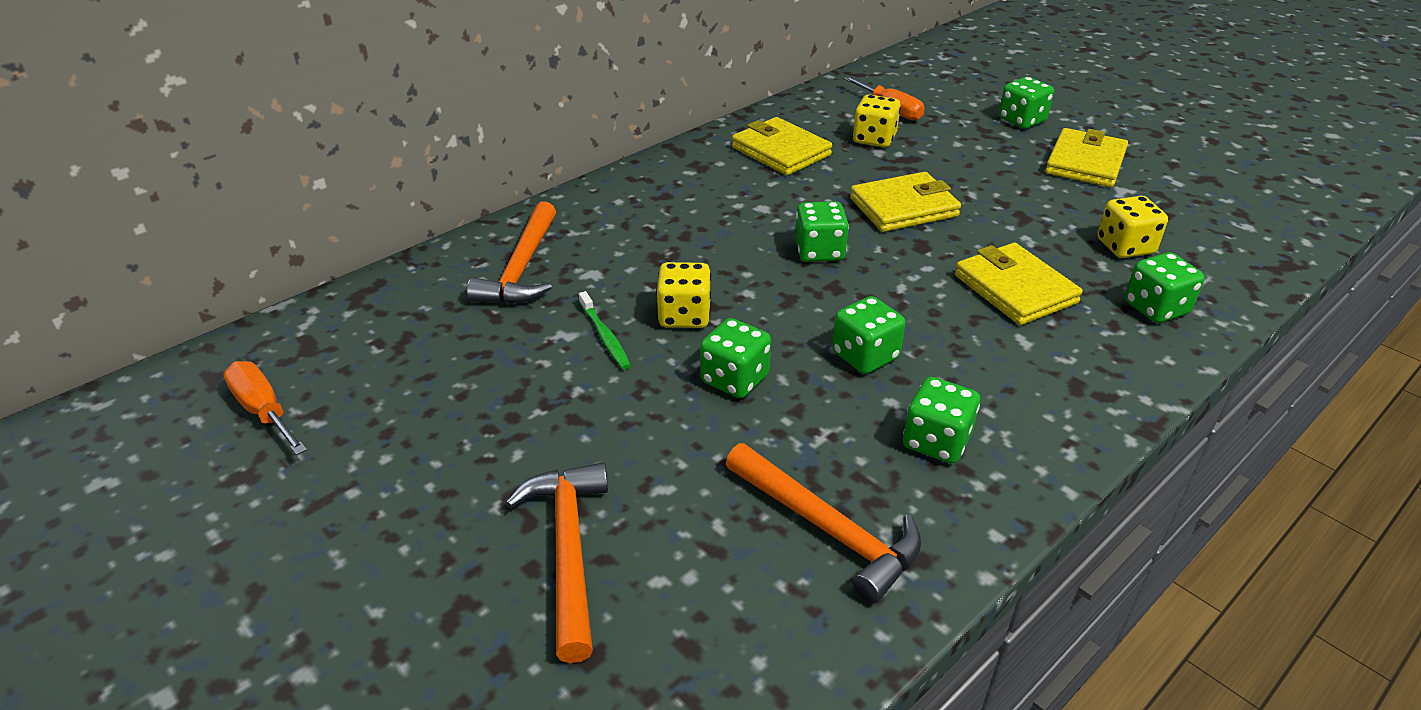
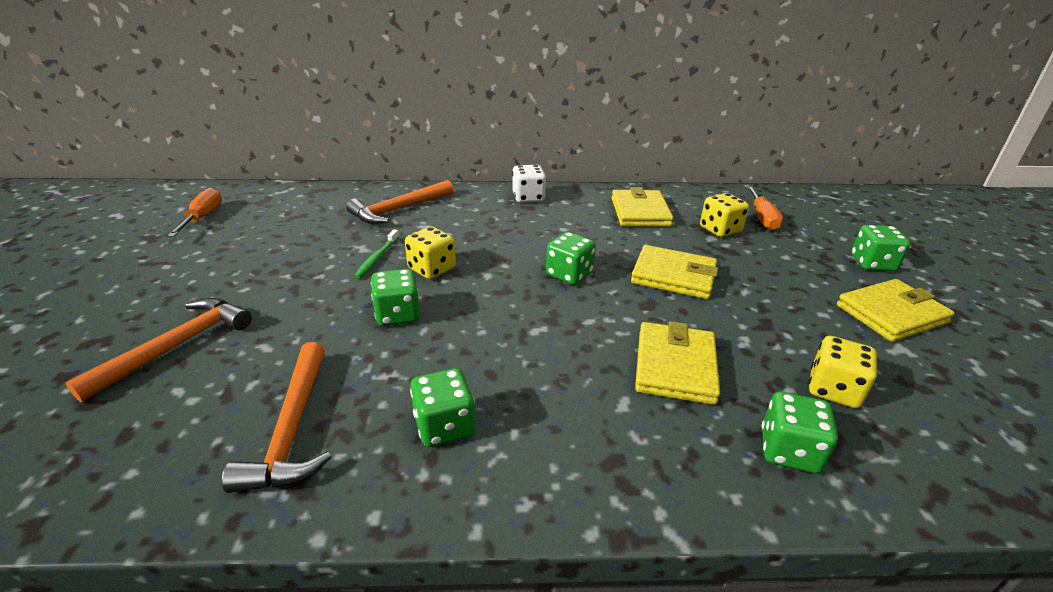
camera: 40 degrees right, 5 degrees down
(645, 184) = (528, 197): none -> white dice
(865, 356) = (492, 346): green dice -> none

